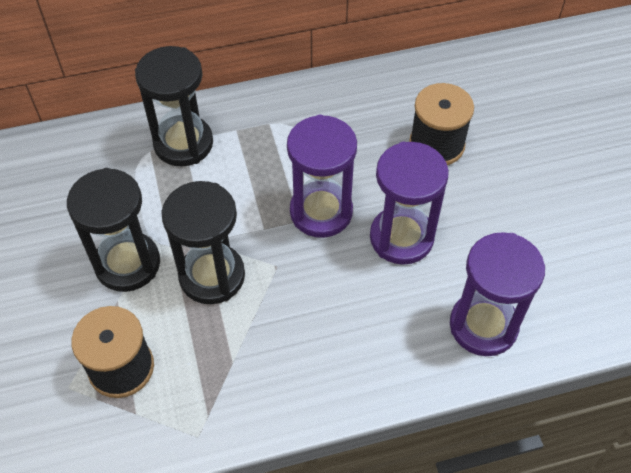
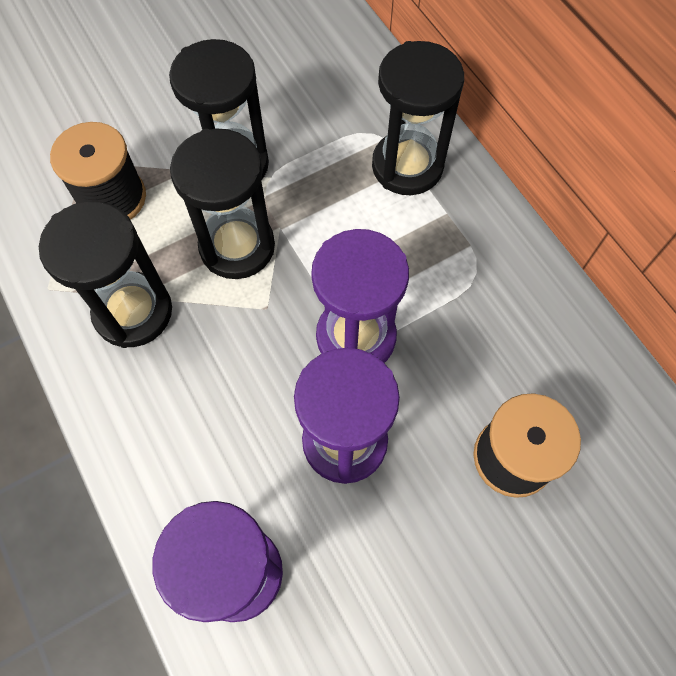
camera: 75 degrees right, 10 degrees up
(247, 366) = (133, 312): none -> black hourglass

